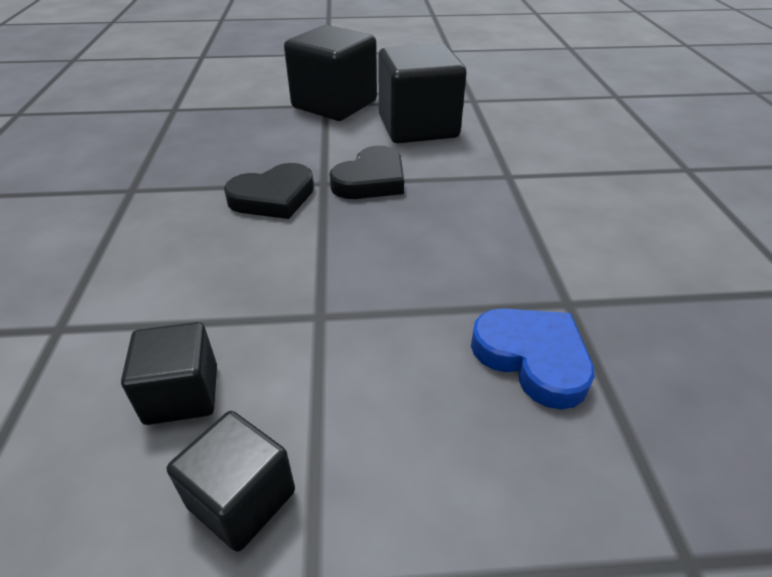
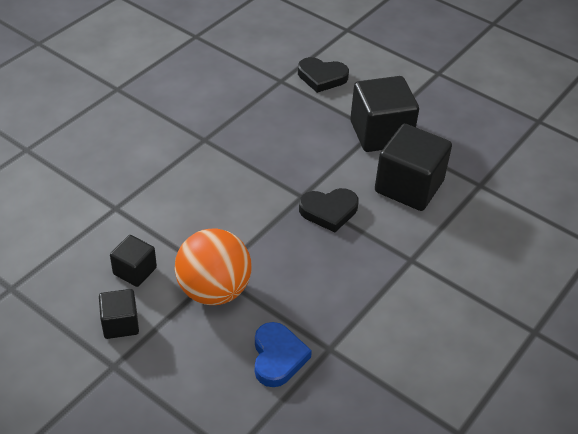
camera: 40 degrees right, 5 degrees up
(273, 197) = (266, 190): black heart -> black heart (322, 77)
(341, 337) = (214, 290): none -> orange ball

